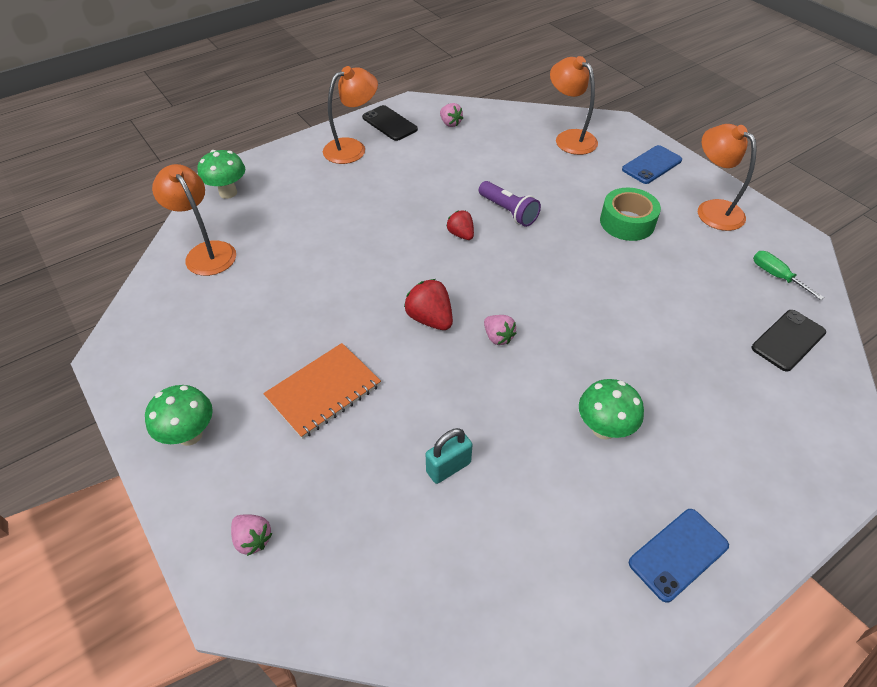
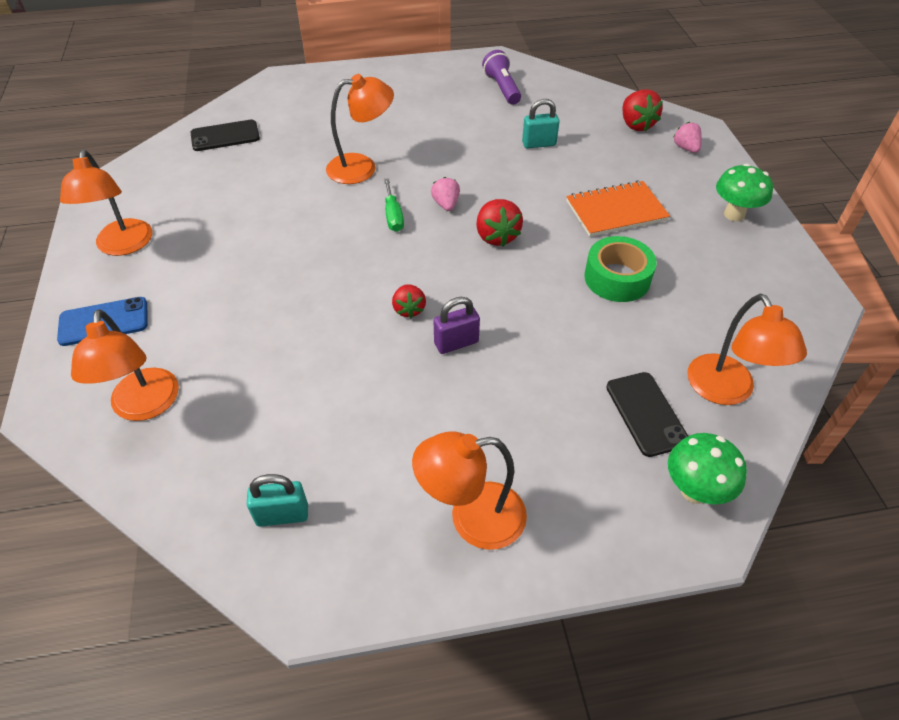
camera: 155 degrees left, 0 degrees up
(331, 567) = (636, 125): none -> red strawberry
(389, 123) = (381, 560): black phone -> black phone (646, 413)
(412, 224) = (456, 343): none -> purple padlock
(450, 123) = (282, 515): pink strawberry -> turquoise padlock
(508, 212) = (333, 319): purple flashlight -> purple flashlight (502, 88)
(603, 429) = (416, 132): green mushroom -> none
(614, 352) = (362, 167): none -> orange lamp
(627, 222) = (223, 262): green tape -> green tape (617, 278)
(678, 554) = (428, 78): blue phone -> none
(776, 276) = (163, 175): green screwdriver -> green screwdriver (393, 216)

